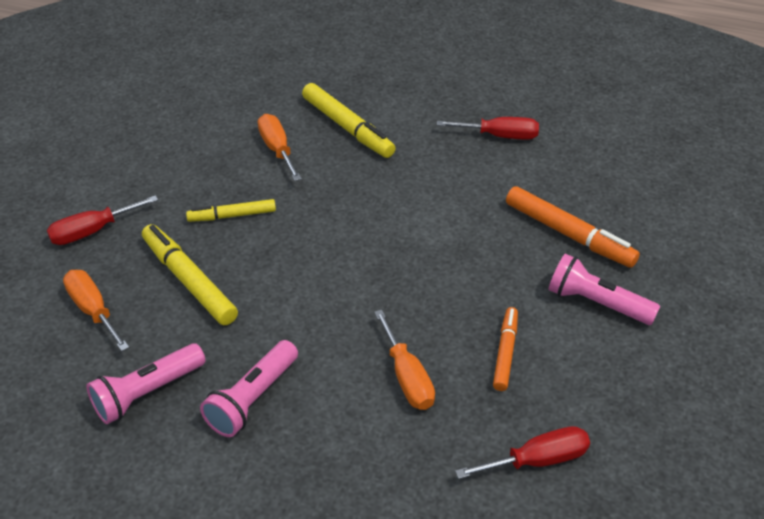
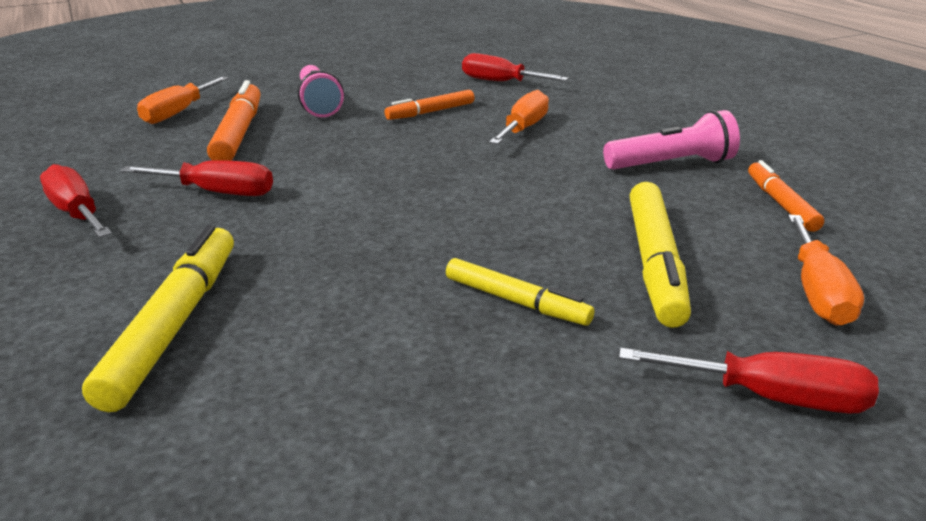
camera: 135 degrees left, 15 degrees down
(147, 393) = (780, 204): pink flashlight -> orange marker
(277, 149) = (318, 355): orange screwdriver -> orange screwdriver (178, 113)
(470, 186) = (217, 192): none -> red screwdriver

